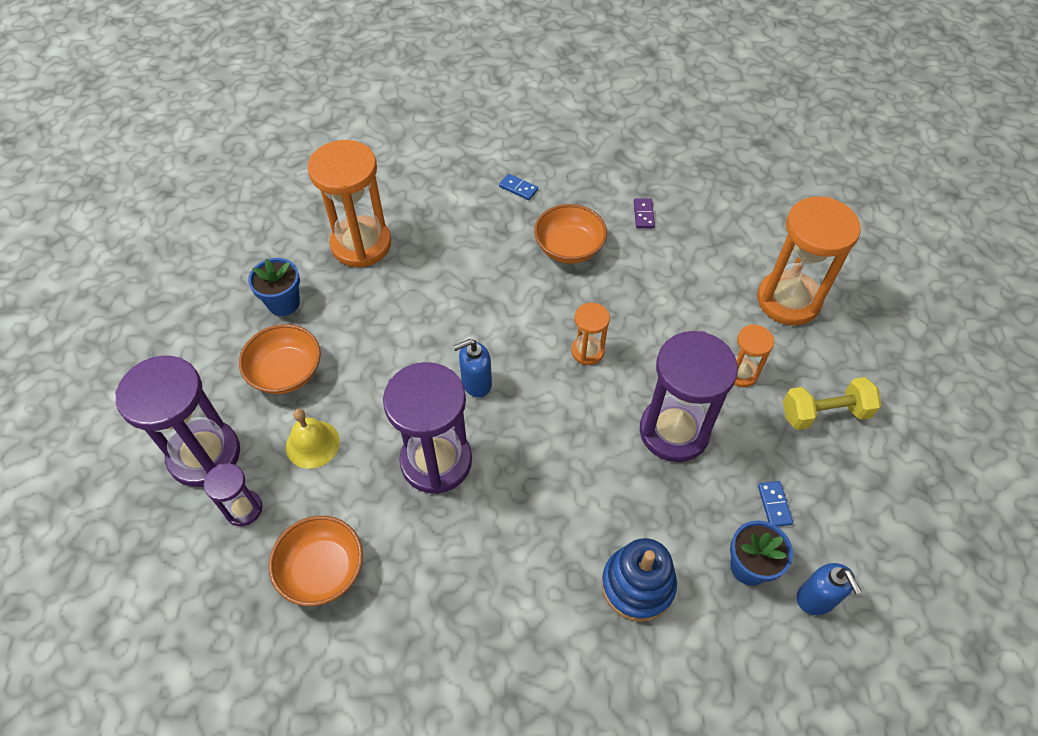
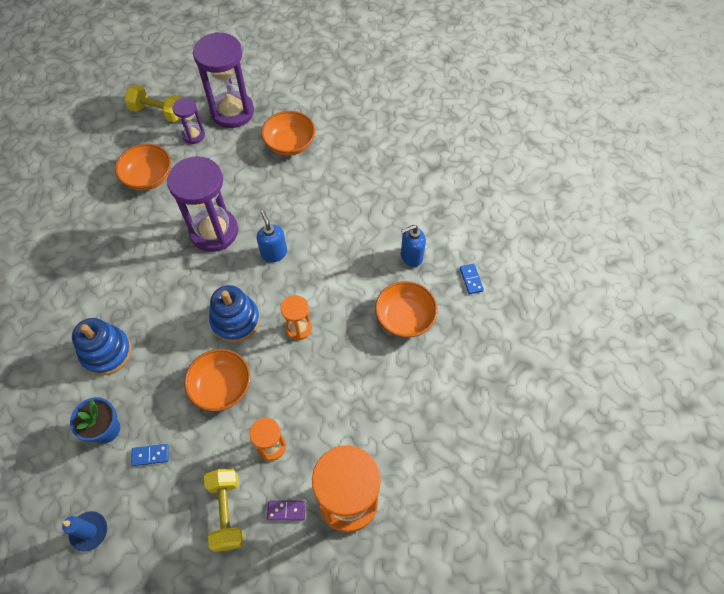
camera: 90 degrees right, 5 degrees up
(179, 573) = (158, 112): none -> yellow dumbbell
(284, 303) = (347, 135): blue flower pot -> none
(312, 444) = (234, 163): yellow bell -> none
(361, 244) = (403, 174): orange hourglass -> none
(518, 188) = (471, 279): blue domino -> blue domino turned 45 degrees counterclockwise
(579, 422) = (235, 320): none -> blue stacking toy
(643, 215) = (447, 381): purple domino -> purple domino (286, 510)
(674, 431) = (221, 387): purple hourglass -> orange bowl
(816, 599) = (73, 474): blue soap dispenser -> blue soap dispenser (411, 257)
(881, 565) = (89, 531): none -> blue candle

